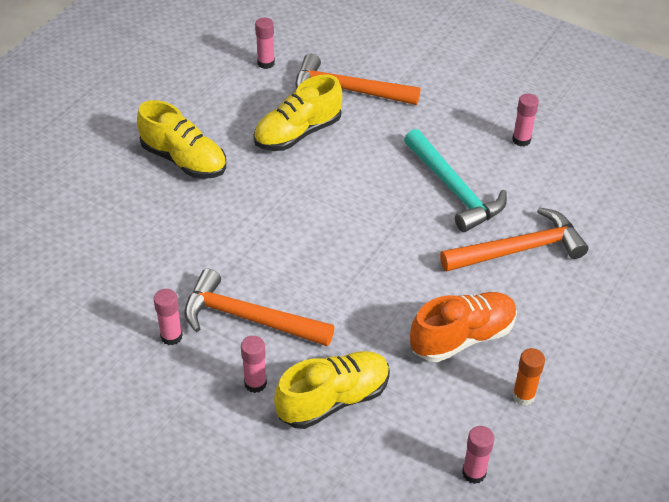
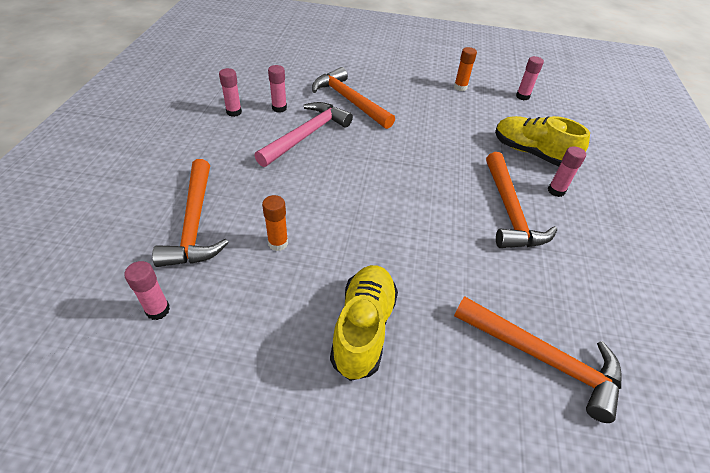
camera: 115 degrees left, 0 degrees up
(89, 253) = (543, 358): none -> orange hammer
(171, 336) = (566, 251): pink glue stick -> pink glue stick (279, 108)
(298, 133) = (278, 243): yellow shoe -> orange glue stick
(454, 189) = (306, 135): turquoise hammer -> pink hammer
(462, 337) = (439, 112): orange shoe -> none

